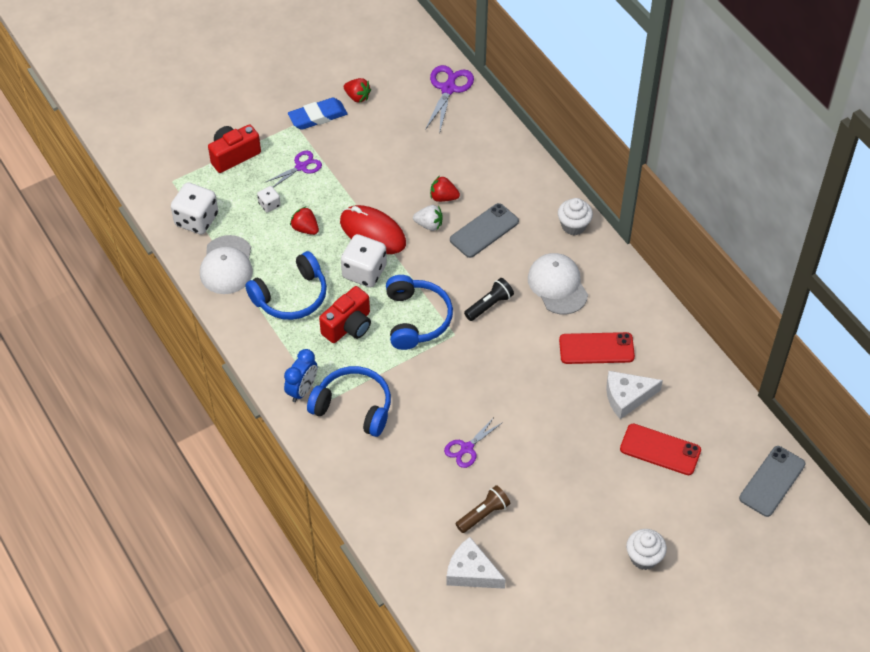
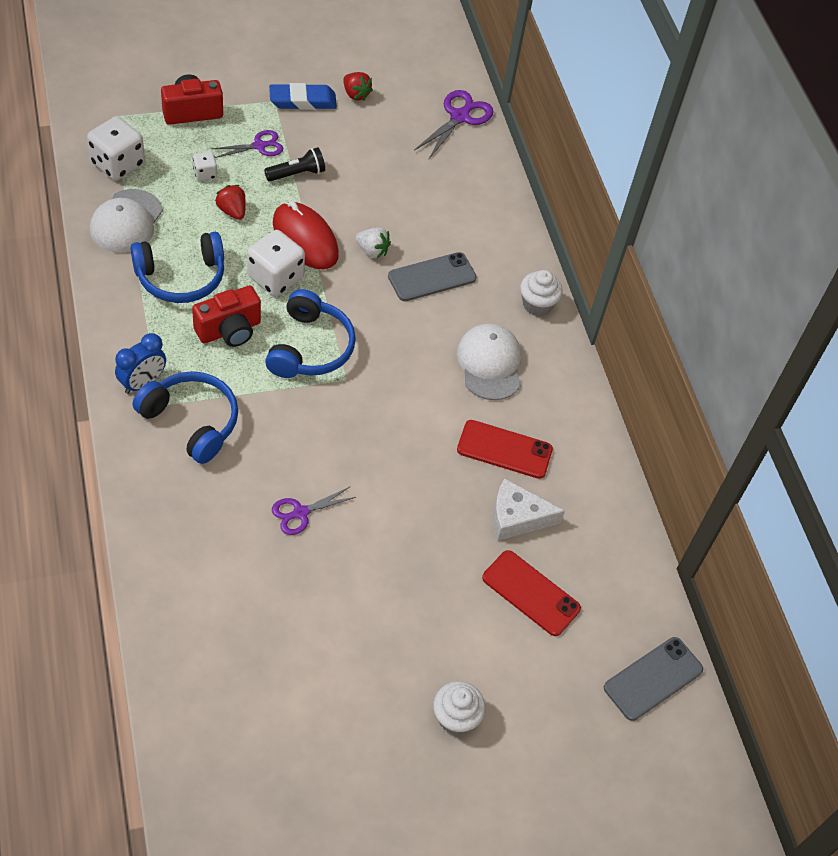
camera: 10 degrees right, 0 degrees up
(443, 197) = (402, 227): red strawberry -> none
(471, 572) = (238, 662): white cheese -> none
(483, 514) = (284, 597): brown flashlight -> none
(489, 305) = (401, 360): black flashlight -> black flashlight (297, 174)

